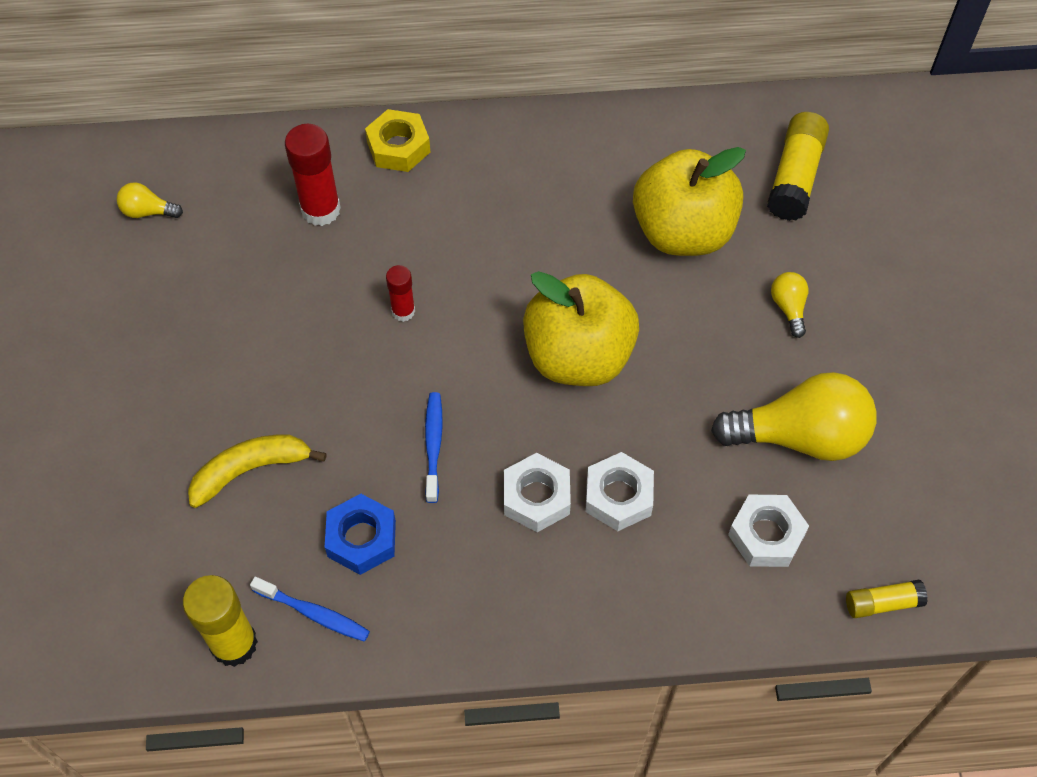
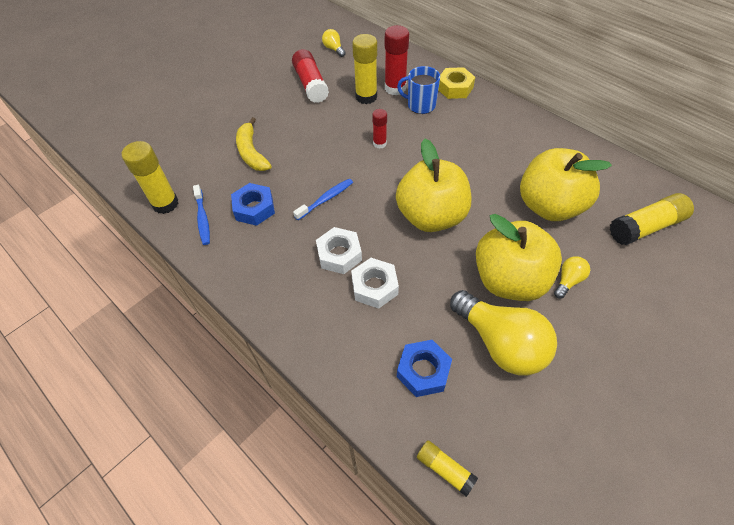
camera: 50 degrees right, 5 degrees down
(192, 298) = (311, 84): none -> red glue stick
(250, 470) = (252, 152): yellow banana -> yellow banana turned 135 degrees counterclockwise
(298, 255) = (366, 97): none -> yellow glue stick
(386, 210) = (420, 105): none -> blue mug
(737, 359) = (509, 280): none -> yellow apple
(766, 535) = (423, 371): white nut -> blue nut

